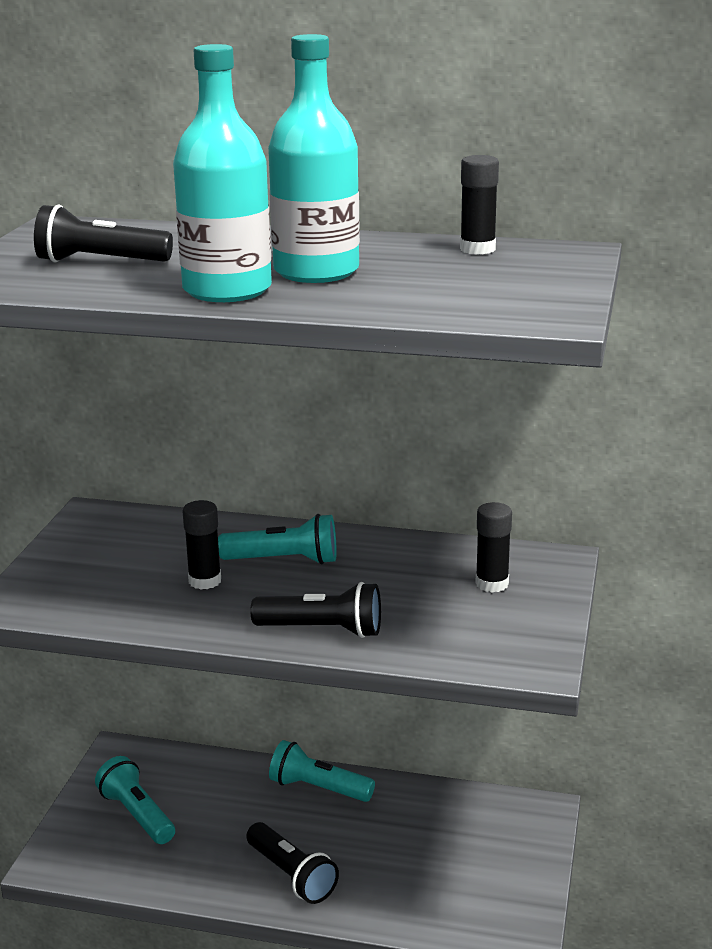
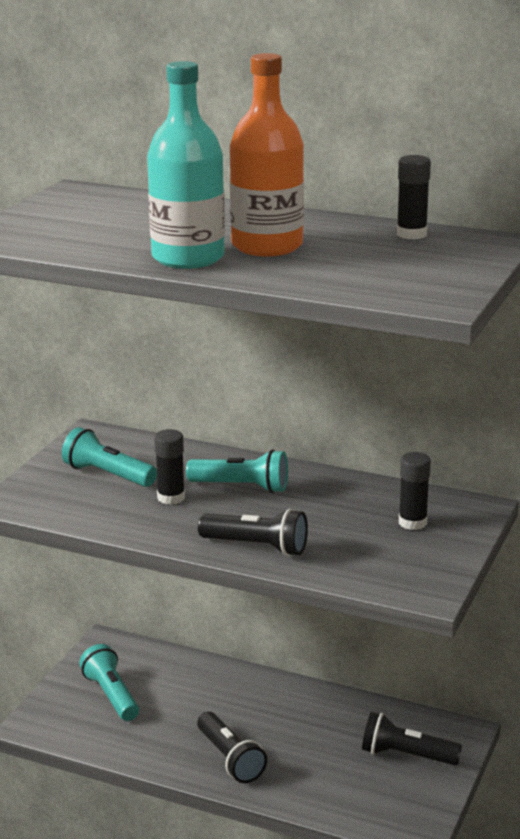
camera: 10 degrees right, 0 degrees up
(99, 262) = (96, 226): black flashlight -> black flashlight (406, 755)
(316, 271) = (267, 246): turquoise bottle -> orange bottle
(318, 788) = (269, 691): turquoise flashlight -> turquoise flashlight (108, 475)

